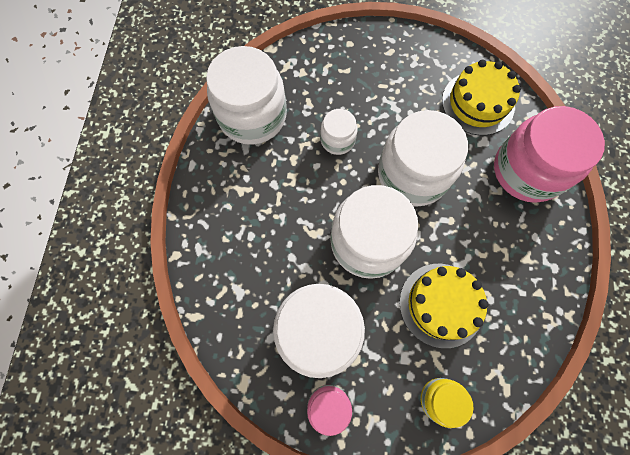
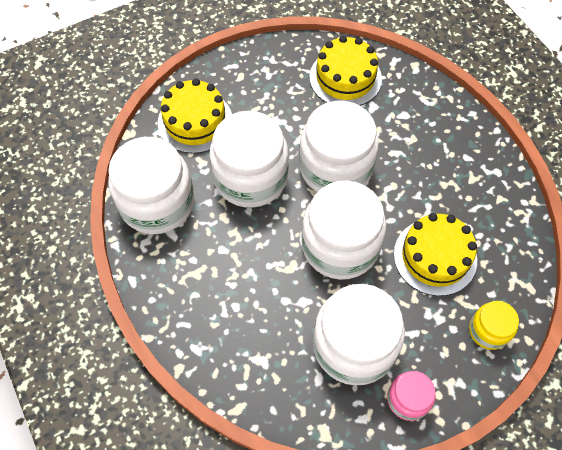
camera: 35 degrees left, 10 degrees down
(327, 68) = (195, 121): none -> yellow cake
(337, 140) = (250, 177): white jar -> white jar, size x2.00
(527, 170) = (423, 109): pink jar -> none

